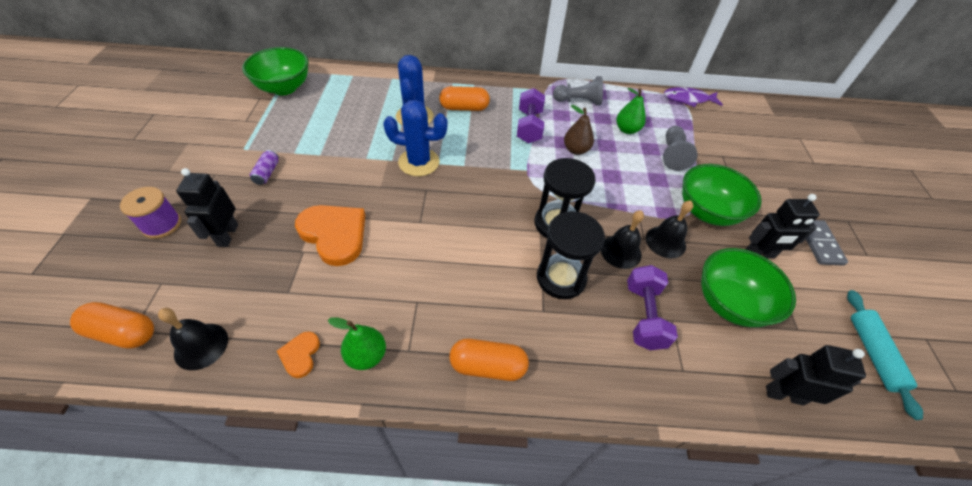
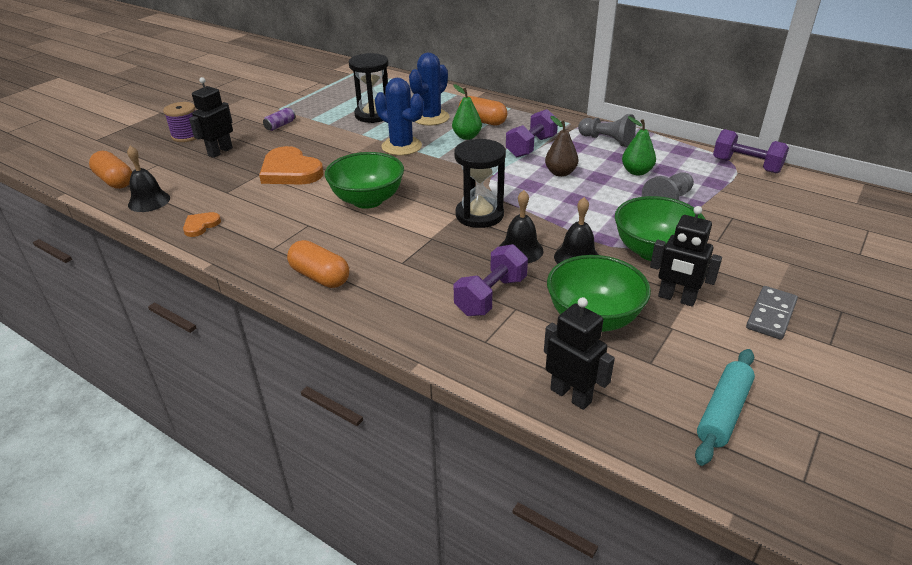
camera: 35 degrees right, 15 degrees down
(284, 88) = (344, 79): green bowl -> green bowl (367, 200)
(334, 234) = (290, 171): orange heart -> orange heart turned 150 degrees clockwise
(366, 355) = (241, 240): green pear -> green pear (467, 137)
(561, 278) = (441, 248): black hourglass -> black hourglass (373, 115)
(688, 99) = (746, 165): purple fish -> purple dumbbell

